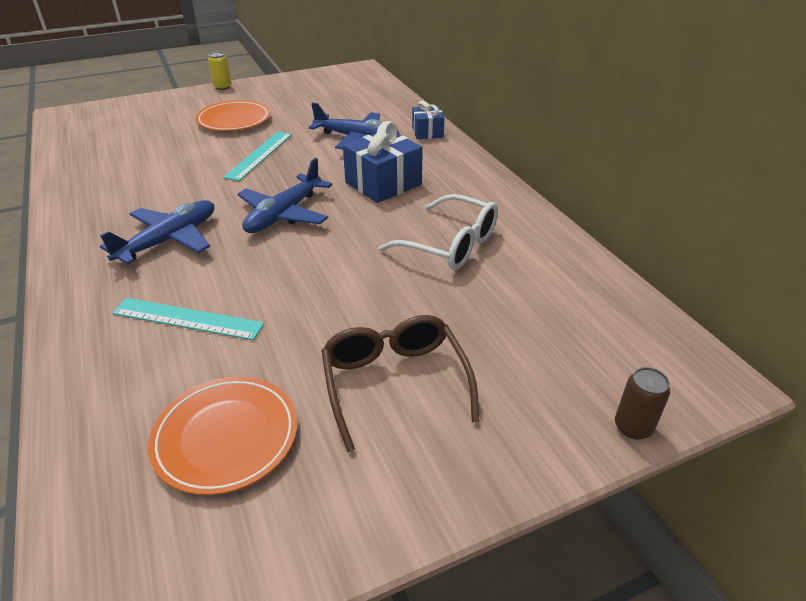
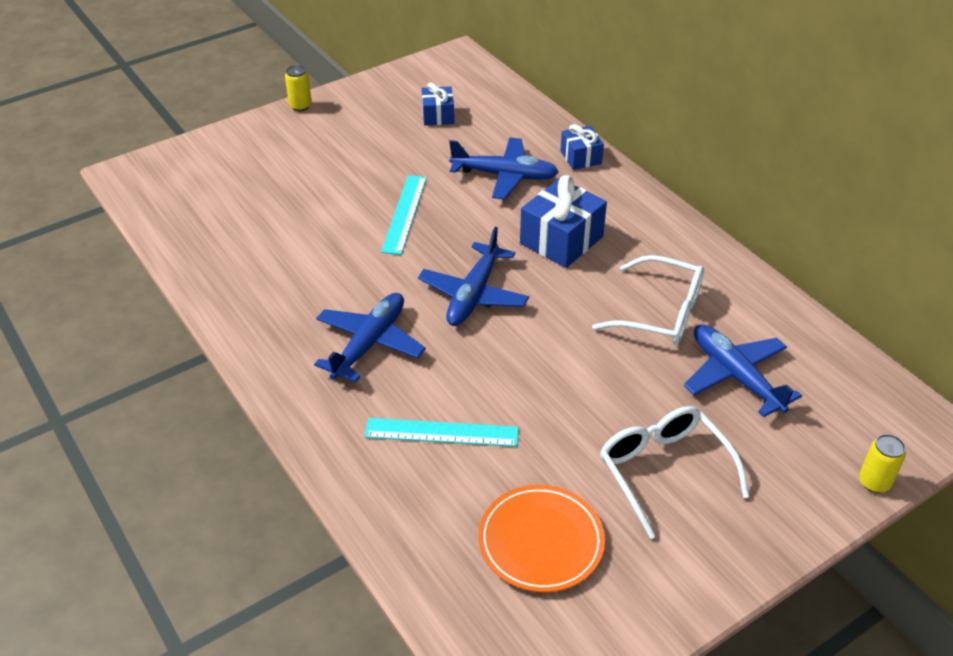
camera: 10 degrees left, 5 degrees up
(234, 120) = (345, 161): orange plate -> none
(324, 99) = (438, 115): none -> blue gift
(394, 382) = (663, 470): brown glasses -> white glasses
(505, 304) = (735, 376): none -> blue plane
(633, 427) = (874, 482): brown can -> yellow can

